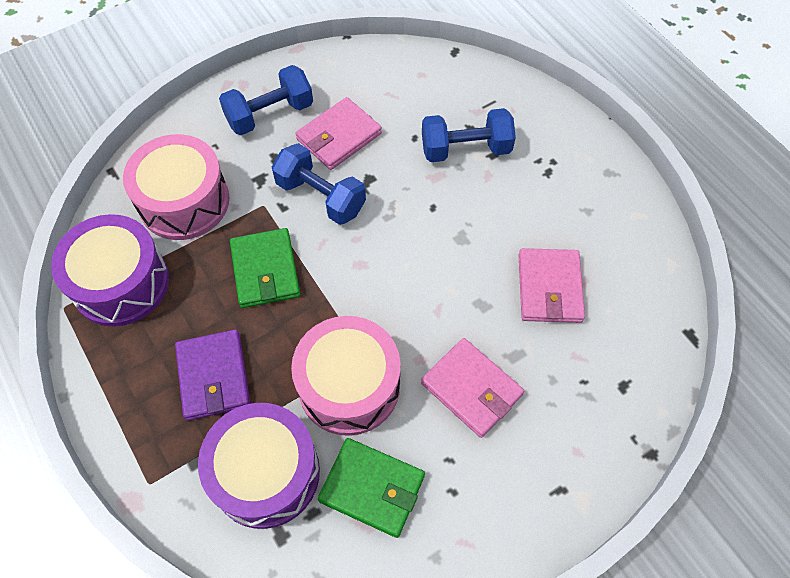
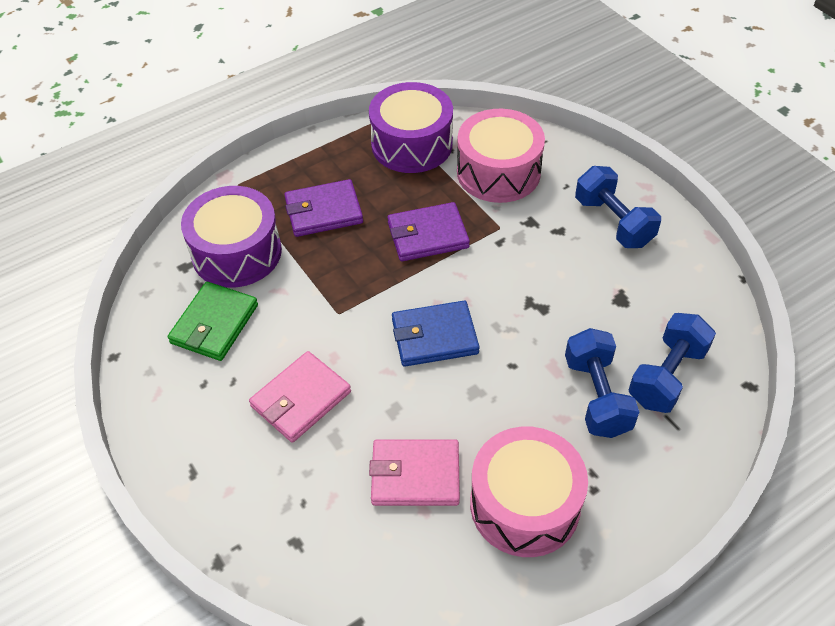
camera: 90 degrees right, 10 degrees down
(265, 270) = (428, 235): green wallet -> purple wallet
(320, 197) = (515, 269): blue dumbbell -> blue dumbbell (667, 376)
(339, 136) = (594, 280): pink wallet -> none
(349, 385) = (310, 303): pink drum -> pink drum (524, 504)
(398, 268) = (434, 337): none -> blue wallet

